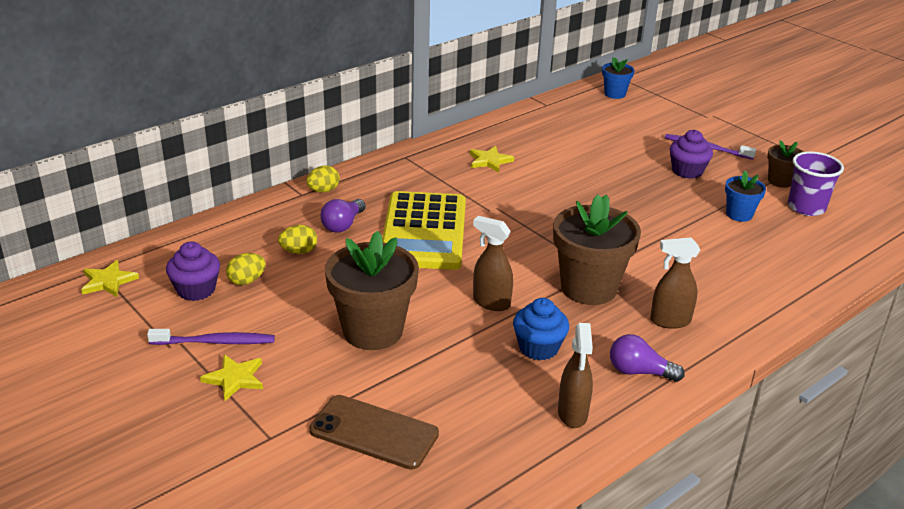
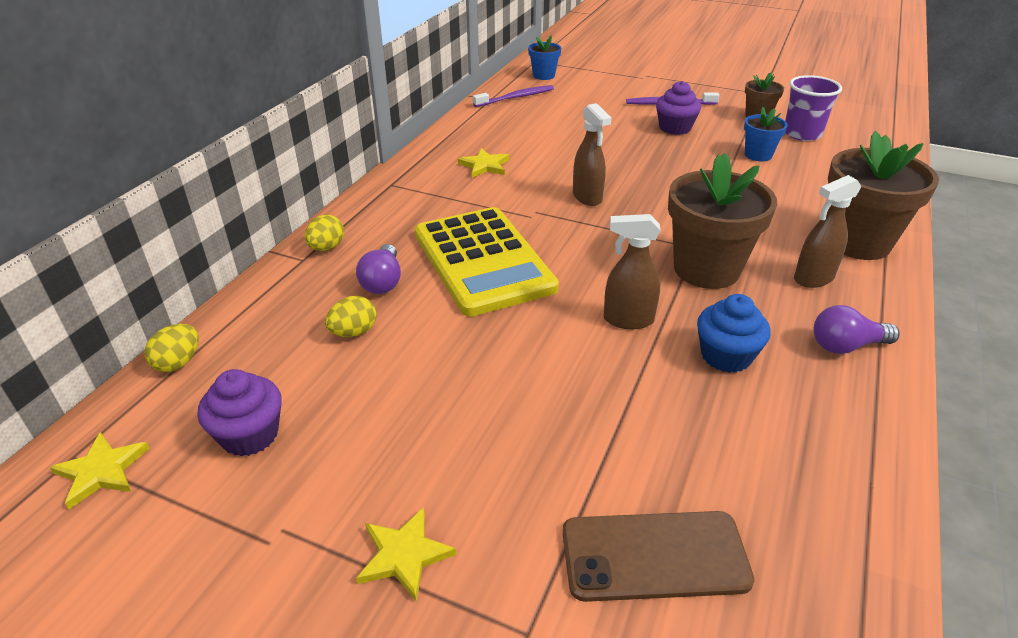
camera: 25 degrees left, 5 degrees up
(215, 342) = (334, 506): purple toothbrush -> purple toothbrush (516, 98)
(247, 281) = (313, 396): yellow egg -> yellow egg (178, 363)
(373, 331) = (529, 406): brown flower pot -> brown flower pot (857, 242)
(572, 414) = (838, 425): brown spray bottle -> brown spray bottle (587, 197)

